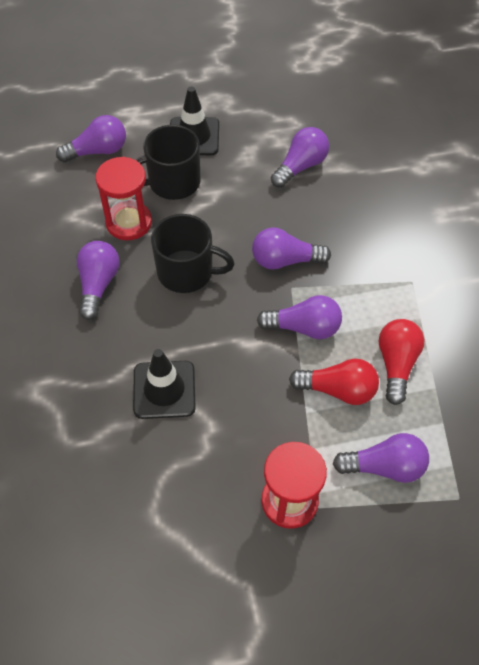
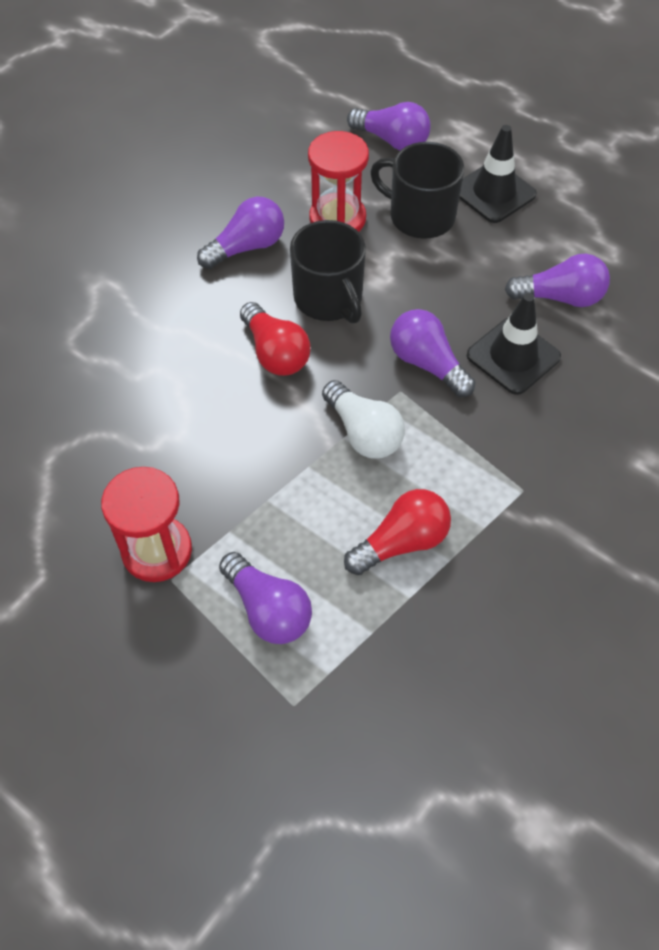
camera: 50 degrees right, 0 degrees up
(164, 389) = (184, 372): black traffic cone -> black traffic cone (513, 356)
(304, 327) = (363, 433): purple light bulb -> white light bulb
(338, 390) = (319, 510): red light bulb -> red light bulb (275, 353)

